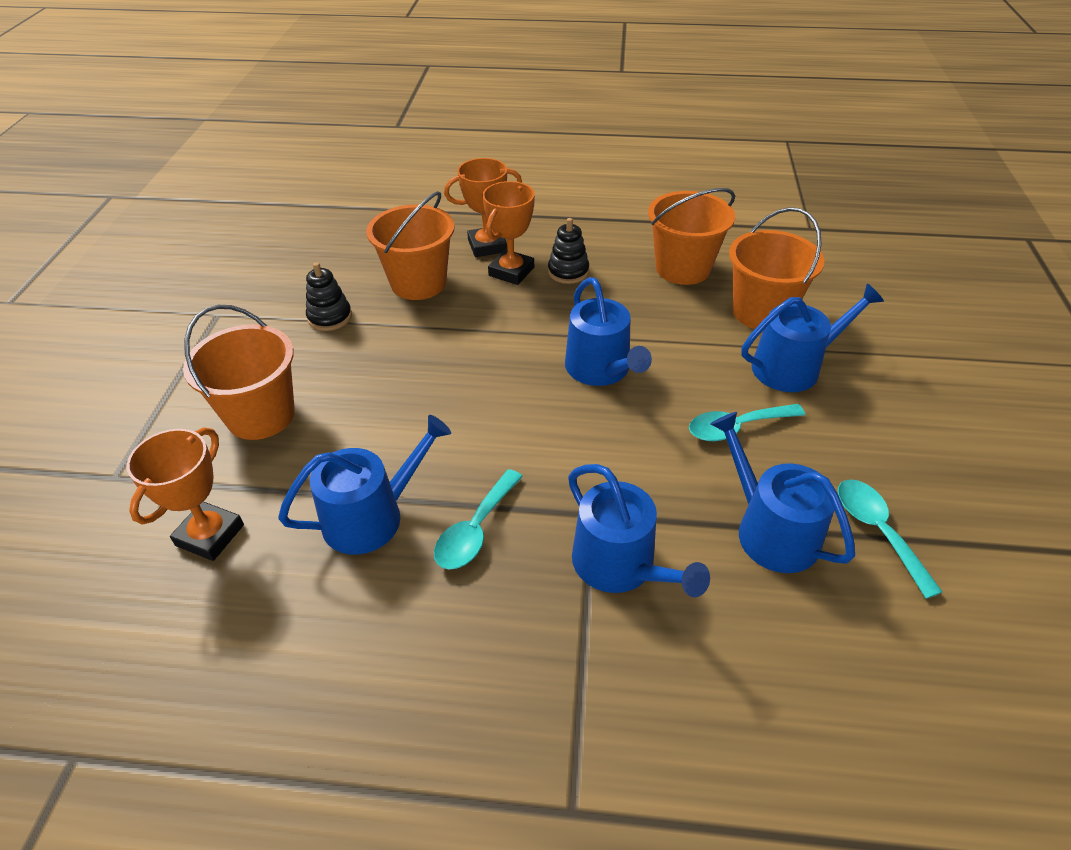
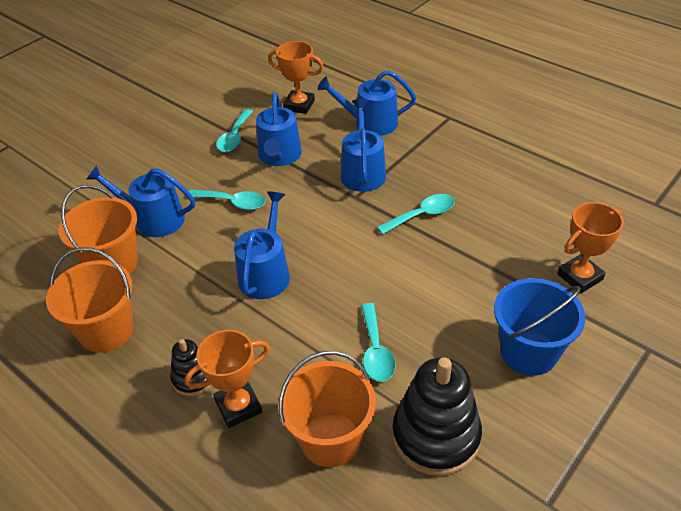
camera: 145 degrees left, 0 degrees up
(261, 415) = (528, 352): orange bucket -> blue bucket
(330, 317) = (435, 436): black stacking toy -> black stacking toy, size x1.89
(372, 516) = (476, 246): blue watering can -> blue watering can (370, 123)
(424, 352) = (375, 351): none -> turquoise spoon
(487, 246) = (228, 459): orange trophy -> orange trophy (299, 105)

